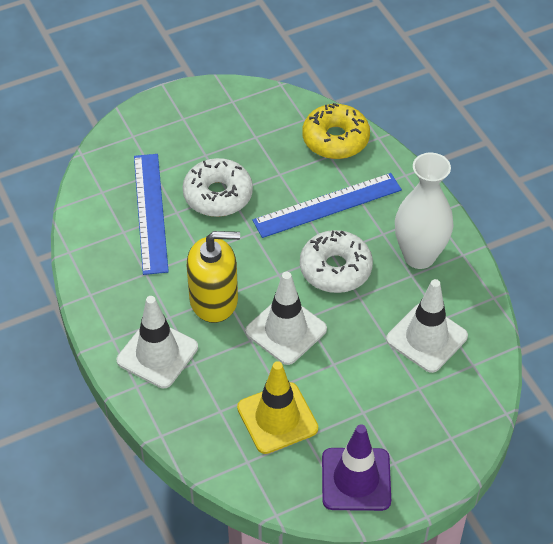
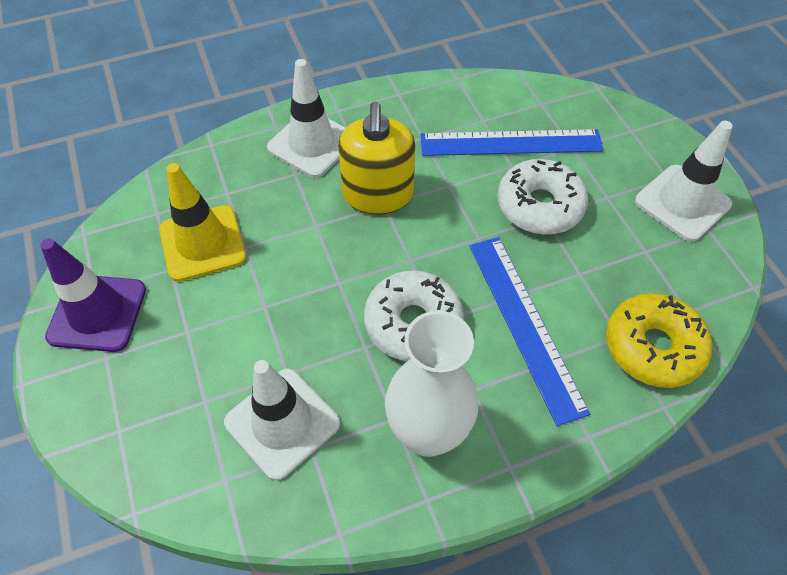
camera: 95 degrees right, 5 degrees up
(286, 330) = (323, 260): white traffic cone -> white traffic cone (682, 203)

